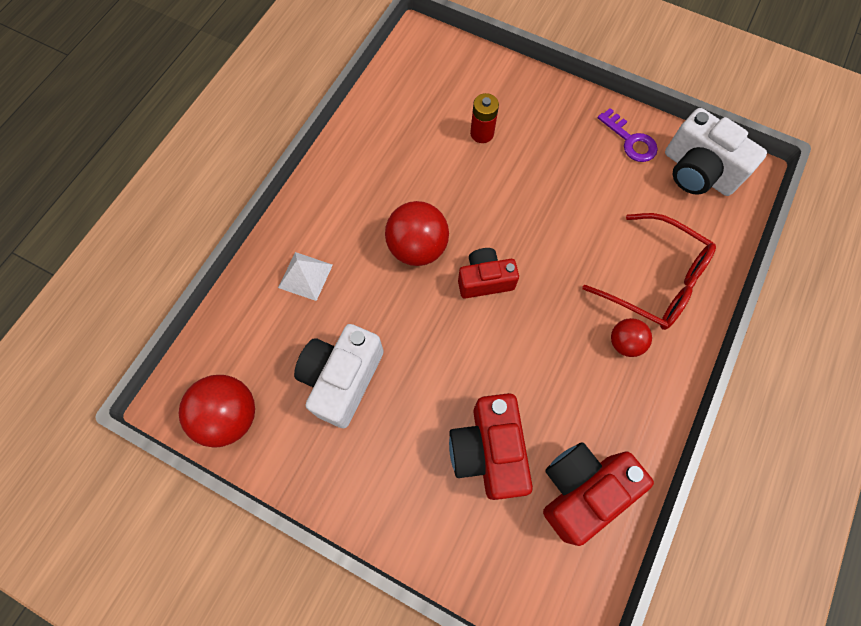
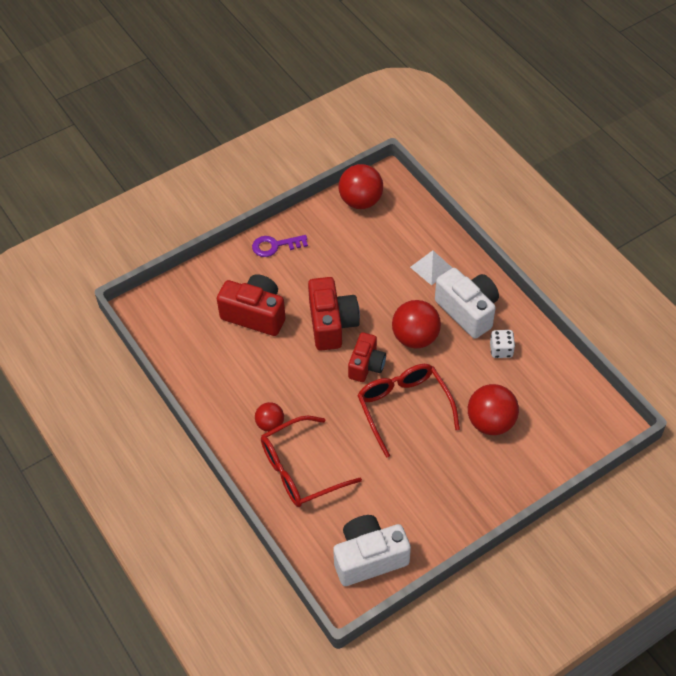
camera: 120 degrees right, 15 degrees down
(342, 379) = (348, 261): white camera -> white camera (468, 311)
(387, 159) = (501, 350): none -> white dice
(482, 133) = (490, 422): red battery -> red ball
(515, 218) = (403, 407): none -> red glasses
(581, 490) = (201, 350): red camera -> red camera (331, 324)
(630, 140) = (426, 525): purple key -> purple key (275, 246)

